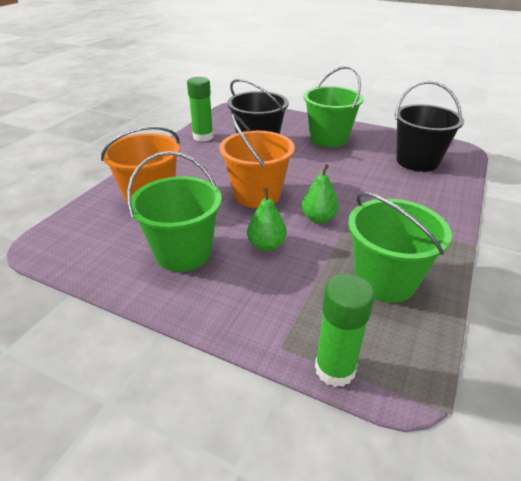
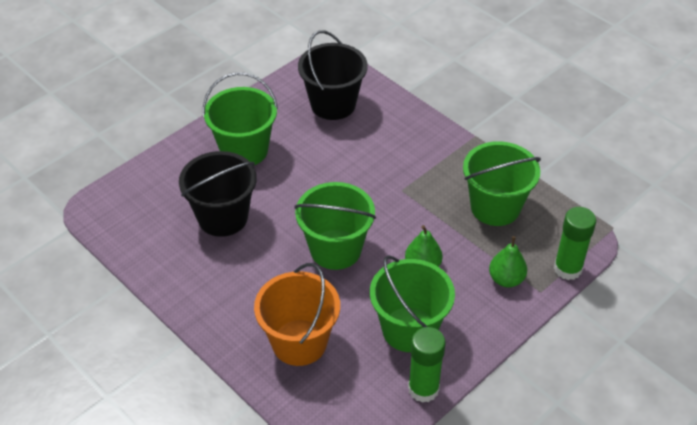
camera: 70 degrees left, 10 degrees up
(203, 137) = (169, 265): green glue stick -> green glue stick (423, 389)
(257, 195) = (335, 249): orange bucket -> green bucket
(318, 218) = (398, 217): green pear -> green pear (506, 279)

